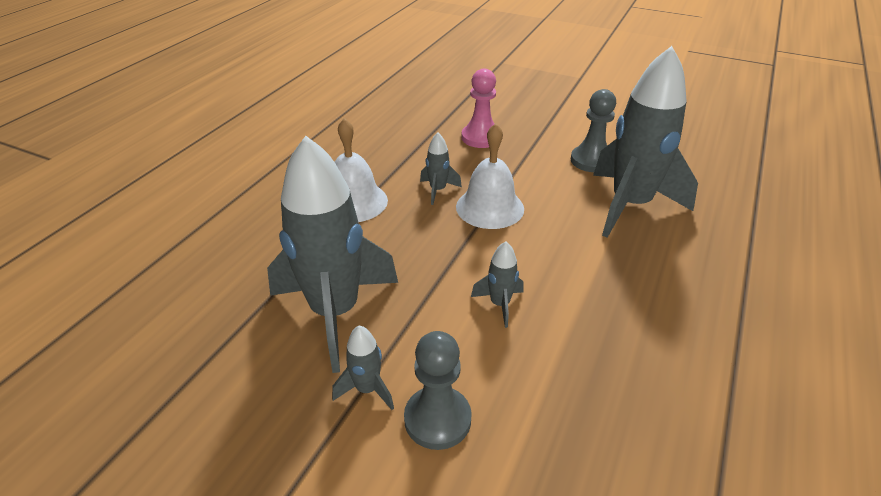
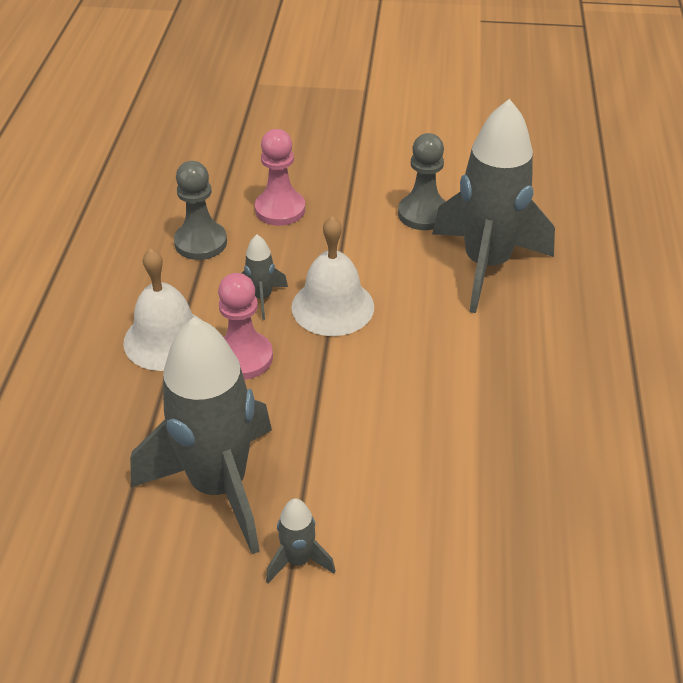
camera: 20 degrees left, 5 degrees up
(403, 226) = (243, 357): none -> pink pawn
(437, 419) = (384, 568): grey pawn -> grey pawn (201, 242)
(500, 304) = (394, 425): grey rocket -> none

